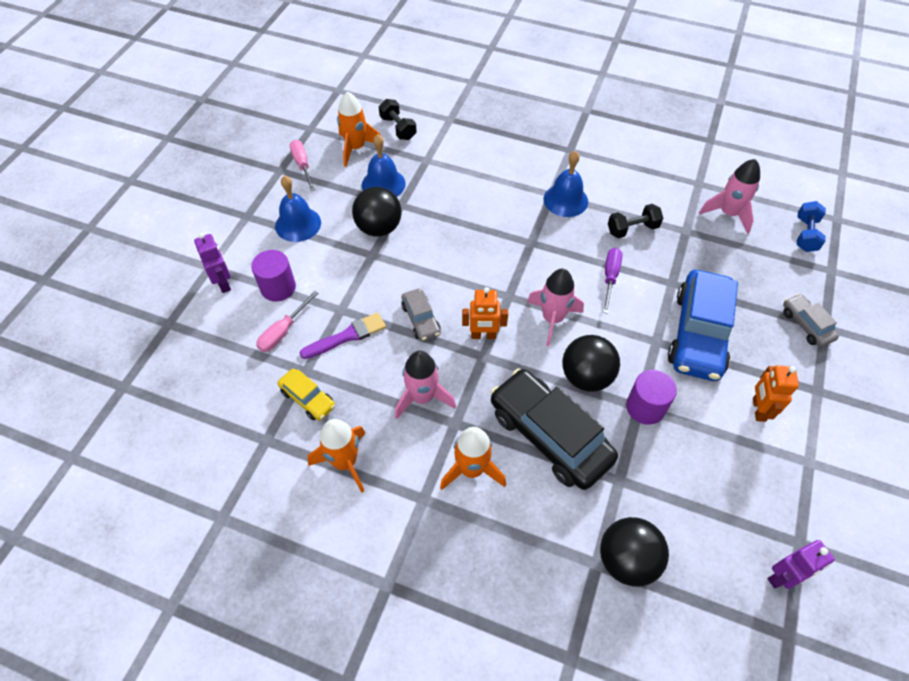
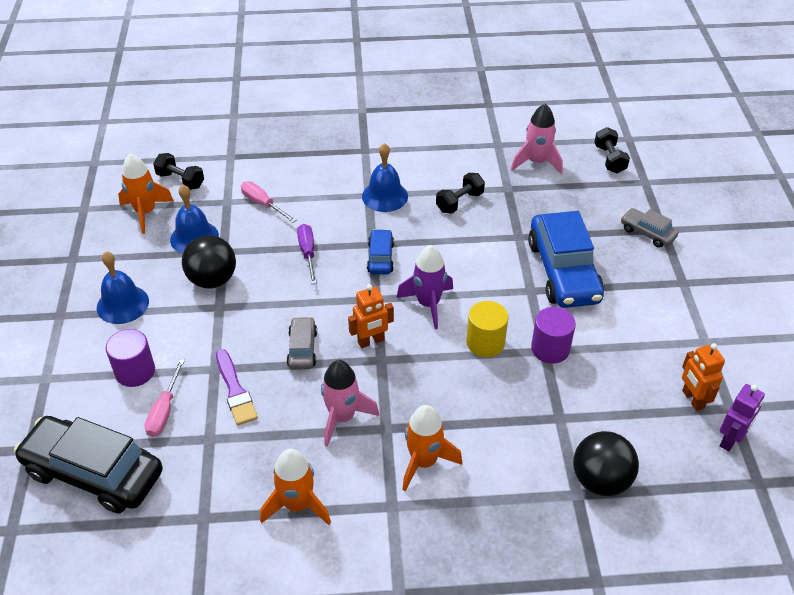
camera: 25 degrees left, 10 degrees down
(224, 283) = (71, 388): purple robot -> none
(302, 165) = (95, 246): pink screwdriver -> pink screwdriver (263, 204)
(308, 398) = (226, 462): yellow car -> none
(347, 336) = (235, 391): purple brush -> purple brush turned 120 degrees clockwise
(421, 319) = (302, 349): grey car -> grey car turned 135 degrees counterclockwise
(532, 258) = (380, 258): none -> blue car
(549, 436) = (479, 405): black car -> black car (93, 473)
(552, 319) = (428, 304): pink rocket -> purple rocket
(586, 377) = (485, 343): black ball -> yellow cylinder
(610, 277) = (461, 250): purple screwdriver -> purple screwdriver (307, 253)
(758, 409) = (644, 315): orange robot -> orange robot (692, 399)
(805, 234) = (609, 159): blue dumbbell -> black dumbbell

